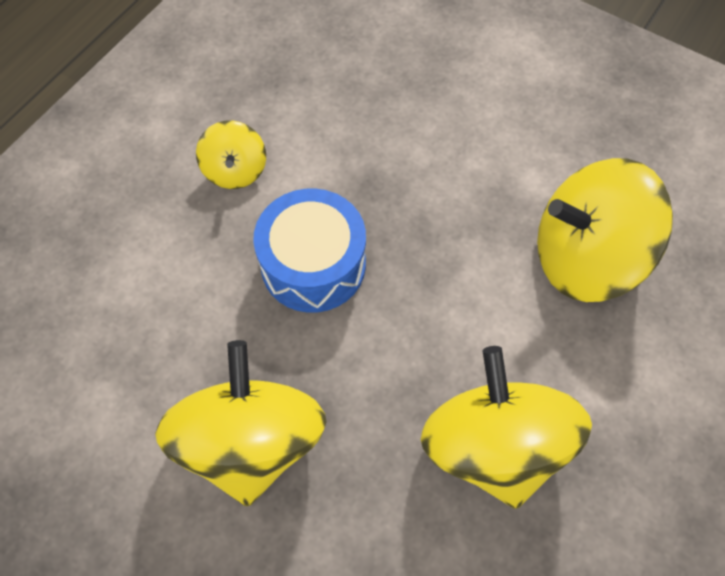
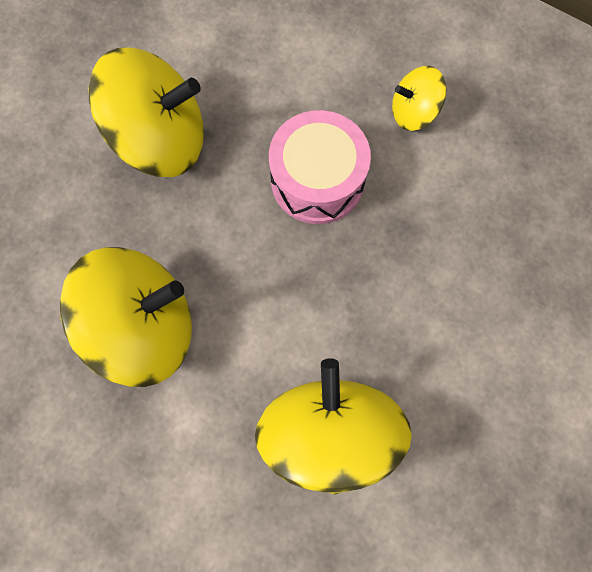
camera: 90 degrees right, 10 degrees up
(313, 264) = (317, 180): blue drum -> pink drum

